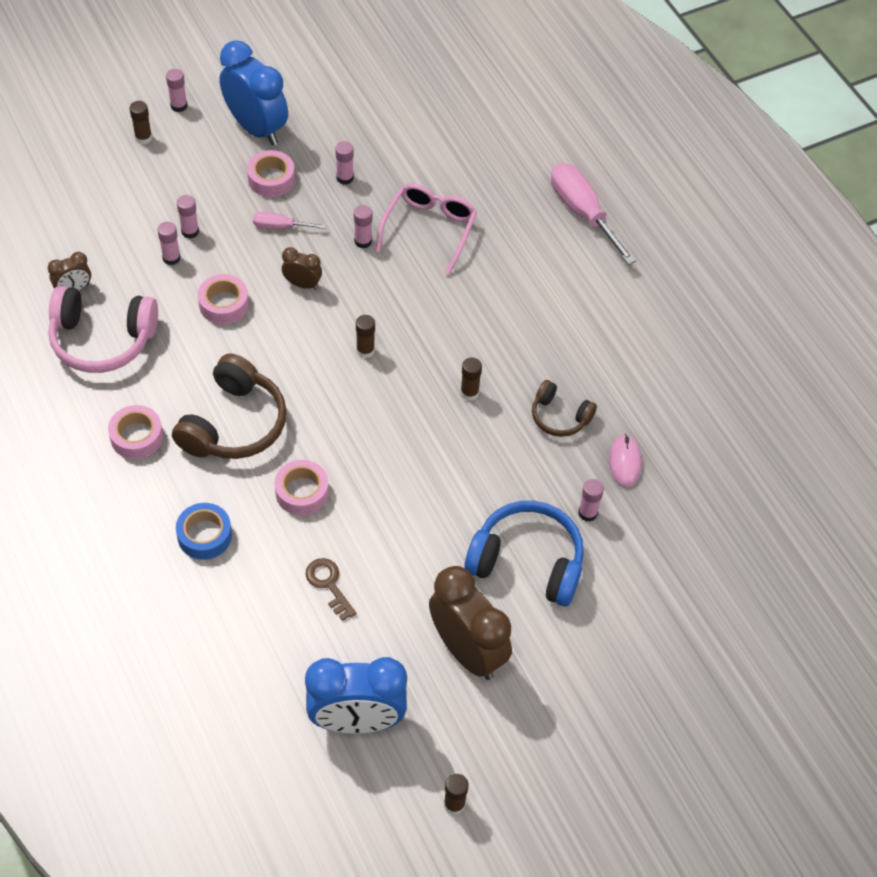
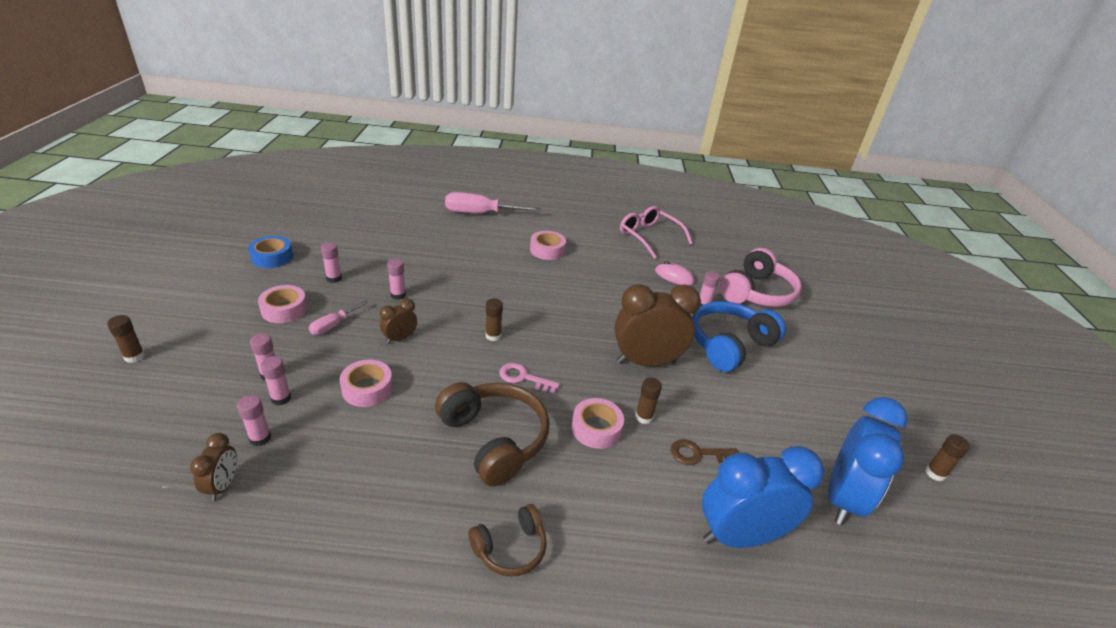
camera: 60 degrees left, 20 degrees down
(102, 339) = (308, 491): pink headphones -> pink headphones (756, 293)
(136, 437) = (447, 517): pink tape -> pink tape (547, 250)
(179, 106) = (139, 322): pink glue stick -> pink glue stick (260, 438)
(204, 535) = (599, 516): blue tape -> blue tape (272, 257)
(256, 128) = (228, 295): blue clock -> blue clock (740, 536)
(325, 405) = (523, 378): none -> pink key
(429, 229) = (424, 266): pink glasses -> pink glasses (649, 237)
(467, 651) = (794, 404): brown clock -> brown clock (646, 362)
(469, 393) = (573, 308): brown glue stick -> brown glue stick (643, 417)
(559, 416) = (622, 283): brown headphones -> brown headphones (510, 548)

